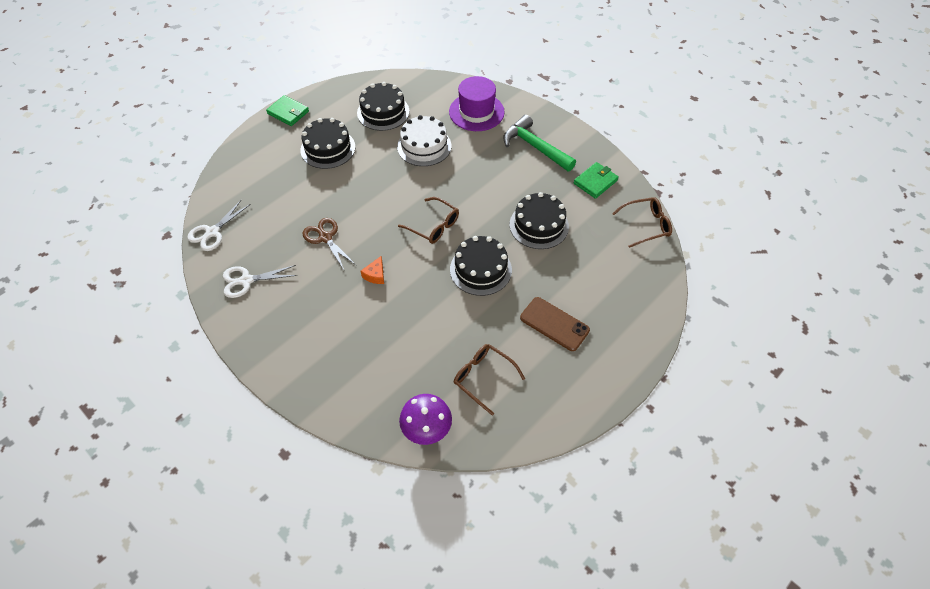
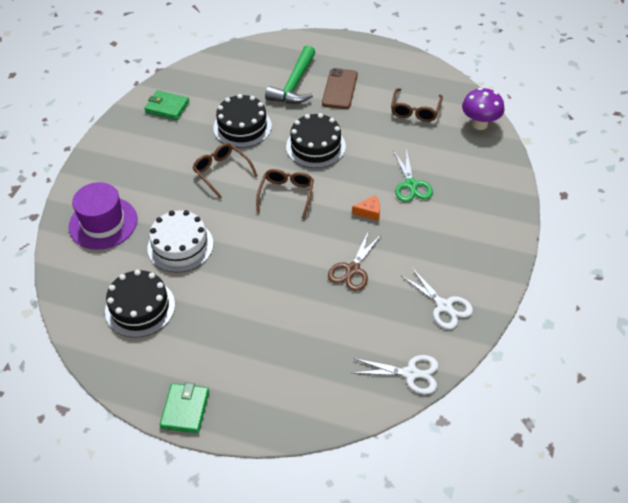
camera: 115 degrees left, 5 degrees down
(328, 148) = (228, 332): black cake -> none
(385, 322) = (411, 185): none -> green scissors
(534, 147) = (138, 160): green hammer -> green hammer (294, 85)
(646, 225) = (204, 66): brown glasses -> brown glasses (221, 171)

